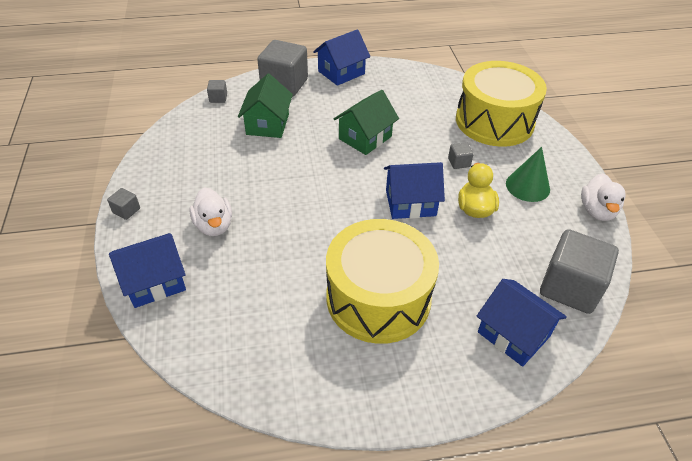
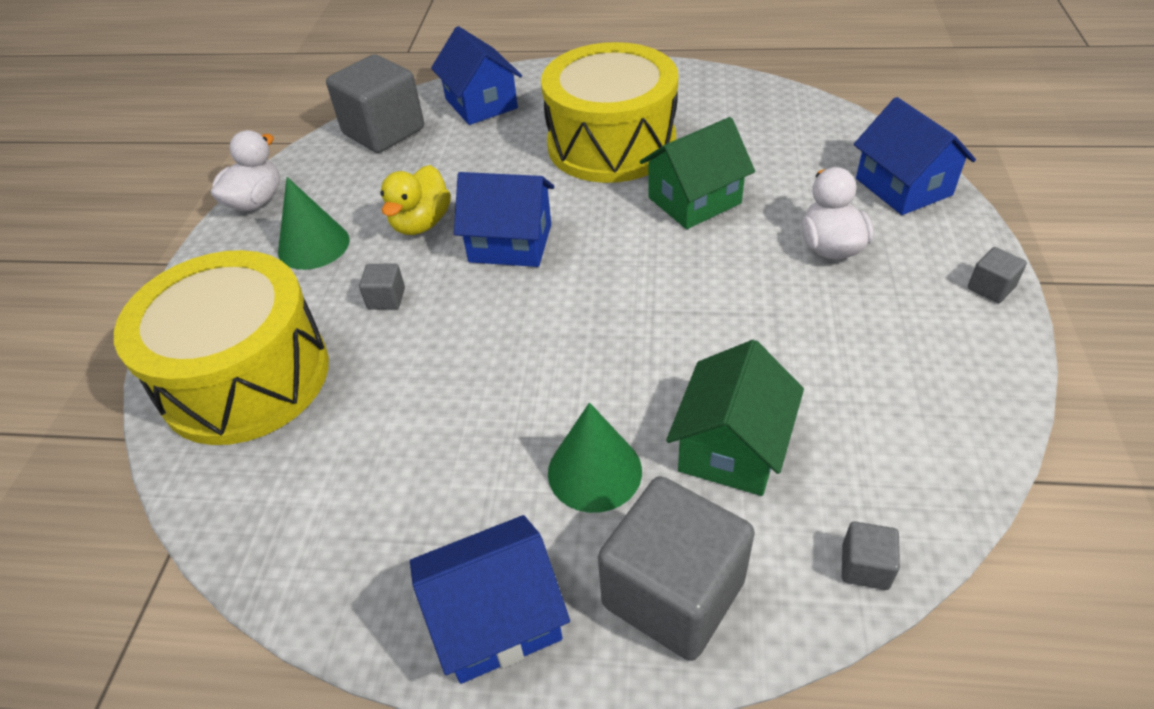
camera: 160 degrees left, 0 degrees up
(155, 282) = (903, 187): blue house -> blue house turned 75 degrees clockwise
(322, 110) = (594, 471): none -> green cone
(365, 138) = (527, 376): green house -> green house (694, 200)

